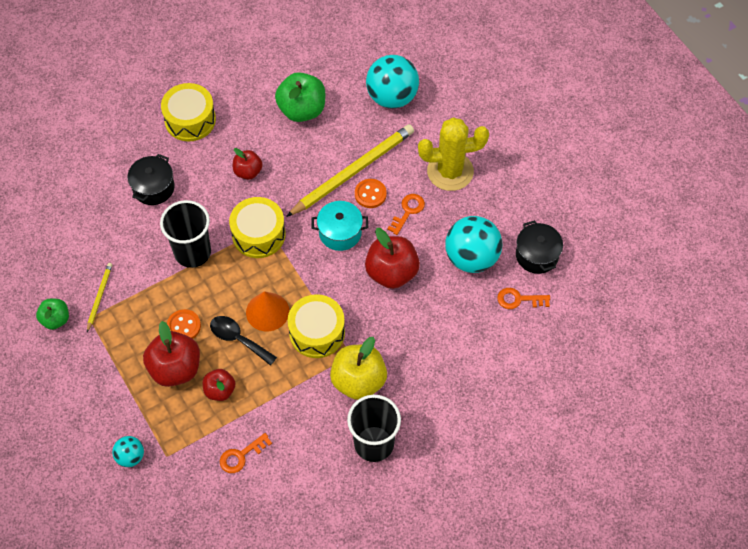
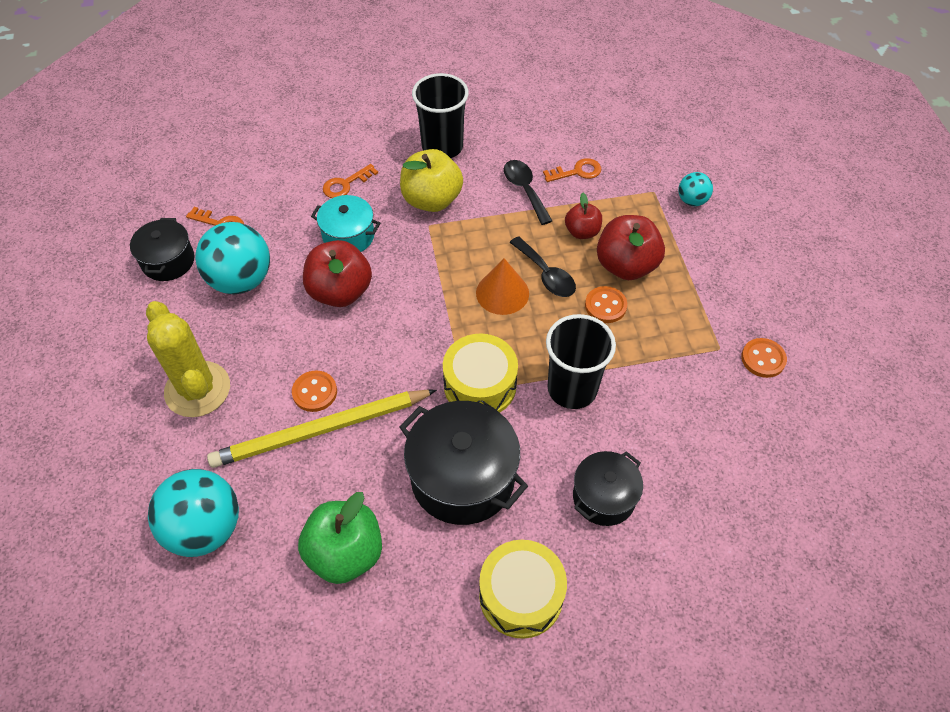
camera: 160 degrees left, 5 degrees down
(56, 319) = (763, 359): green apple -> orange button
(99, 297) = (704, 369): yellow pencil -> none
(248, 172) = (462, 478): red apple -> black pot
(282, 419) = (525, 190): none -> black spoon
(317, 332) = (455, 256): yellow drum -> none
(340, 232) = (377, 355): turquoise pot -> turquoise pot (348, 236)
(408, 211) = (281, 355): orange key -> orange key (346, 184)
(450, 171) = (197, 389): yellow cactus -> yellow cactus turned 45 degrees clockwise

